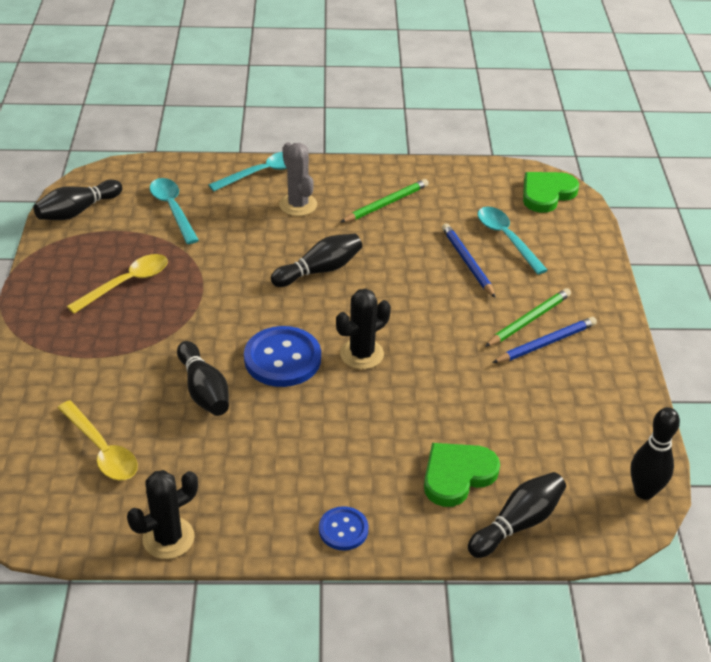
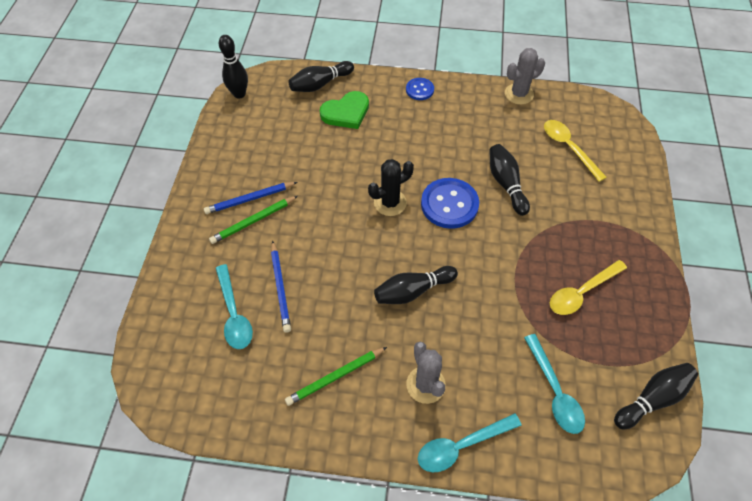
camera: 170 degrees left, 15 degrees up
(168, 538) = (519, 94): black cactus -> grey cactus
(547, 194) = (166, 375): green heart -> none

